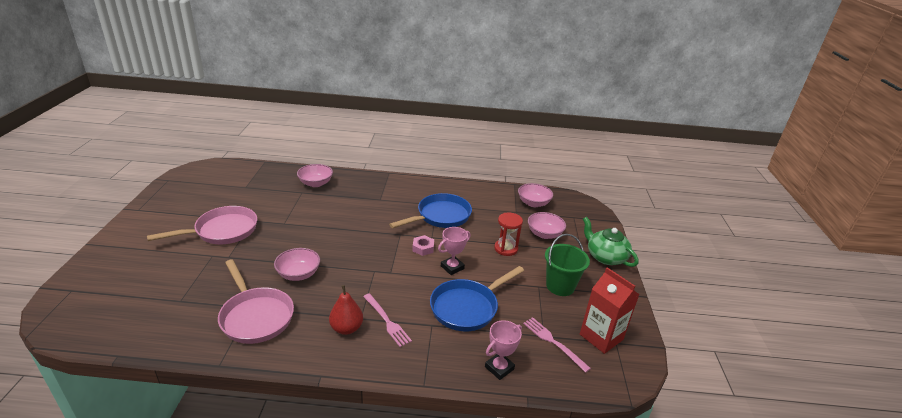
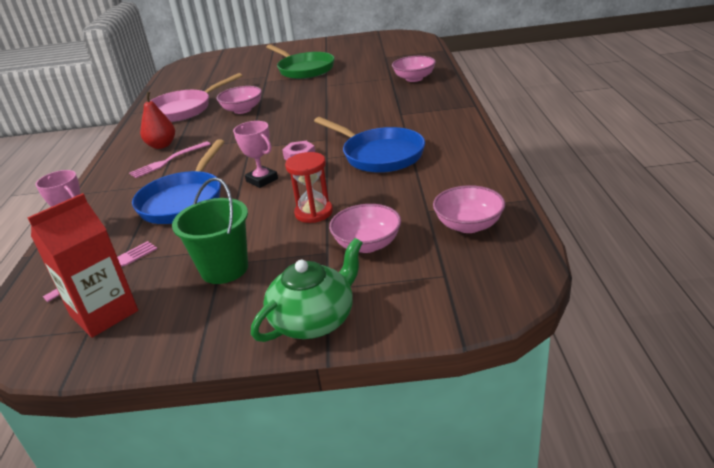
camera: 90 degrees right, 0 degrees up
(222, 231) = (304, 69): pink pan -> green pan
(467, 307) = (184, 200): blue pan -> blue pan turned 120 degrees counterclockwise

